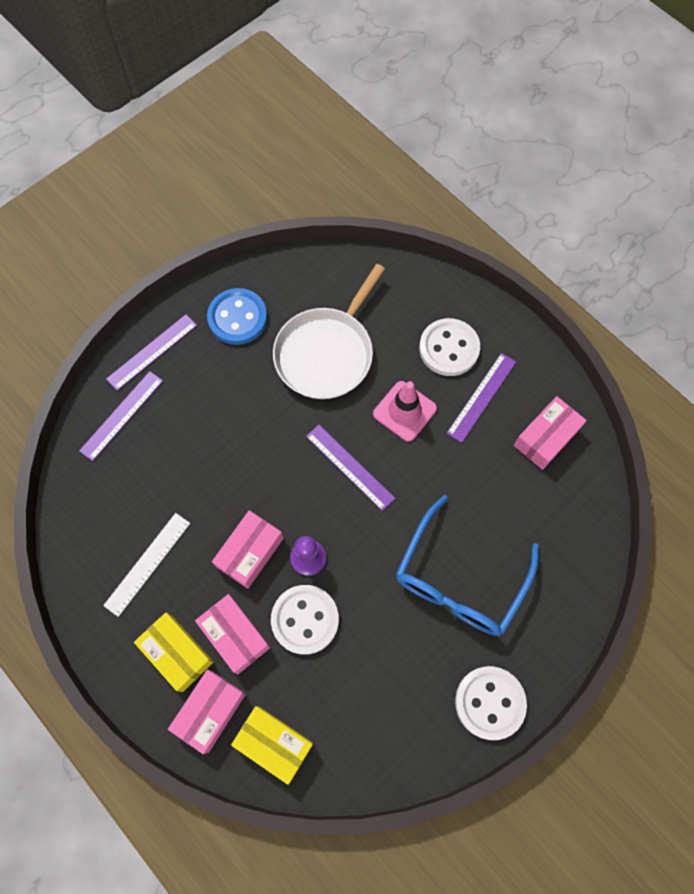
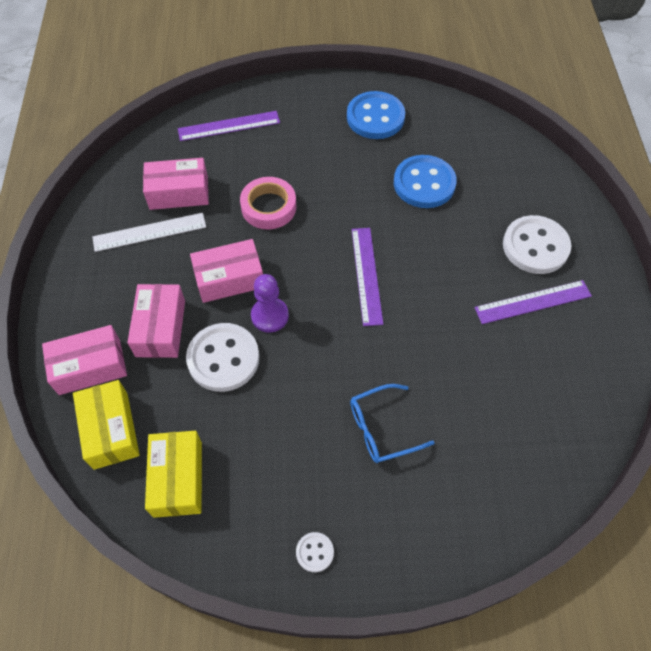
camera: 40 degrees right, 10 degrees down
(152, 352) = (290, 100): purple ruler -> none
(177, 653) = (108, 307): yellow box -> yellow box (177, 479)
(224, 466) = (268, 207): none -> pink tape
(326, 353) = (424, 183): white pan -> blue button
(404, 411) = (452, 266): pink traffic cone -> none
(460, 579) = (382, 428): blue glasses -> blue glasses, size x0.54
(489, 702) = (314, 552): white button -> white button, size x0.46
(546, 437) = (568, 375): pink box -> pink box (179, 192)

